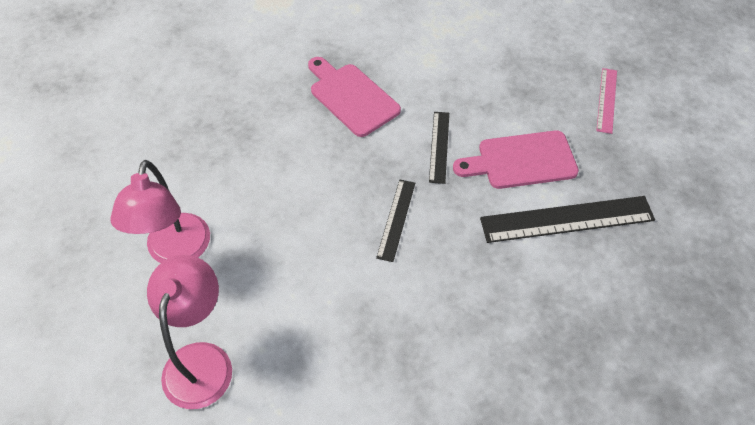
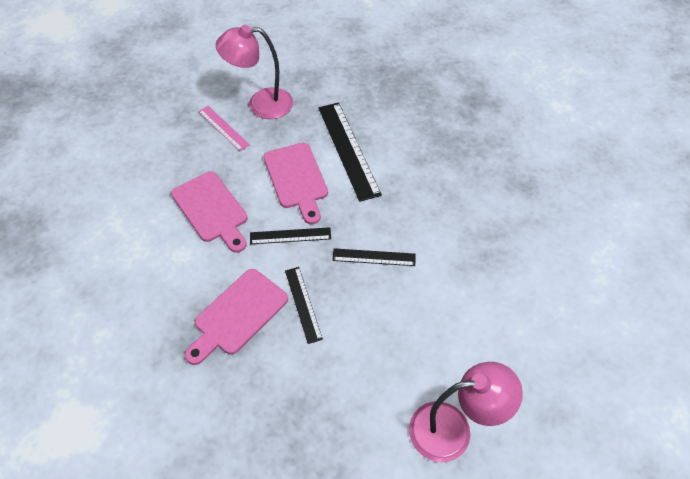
camera: 100 degrees left, 0 degrees up
(201, 360) = (545, 375): pink lamp -> pink lamp (261, 104)
(351, 148) = (303, 304): none -> black ruler
(484, 84) = (211, 210): none -> pink cutting board
(606, 100) = (223, 128): pink ruler -> pink ruler turned 45 degrees clockwise

